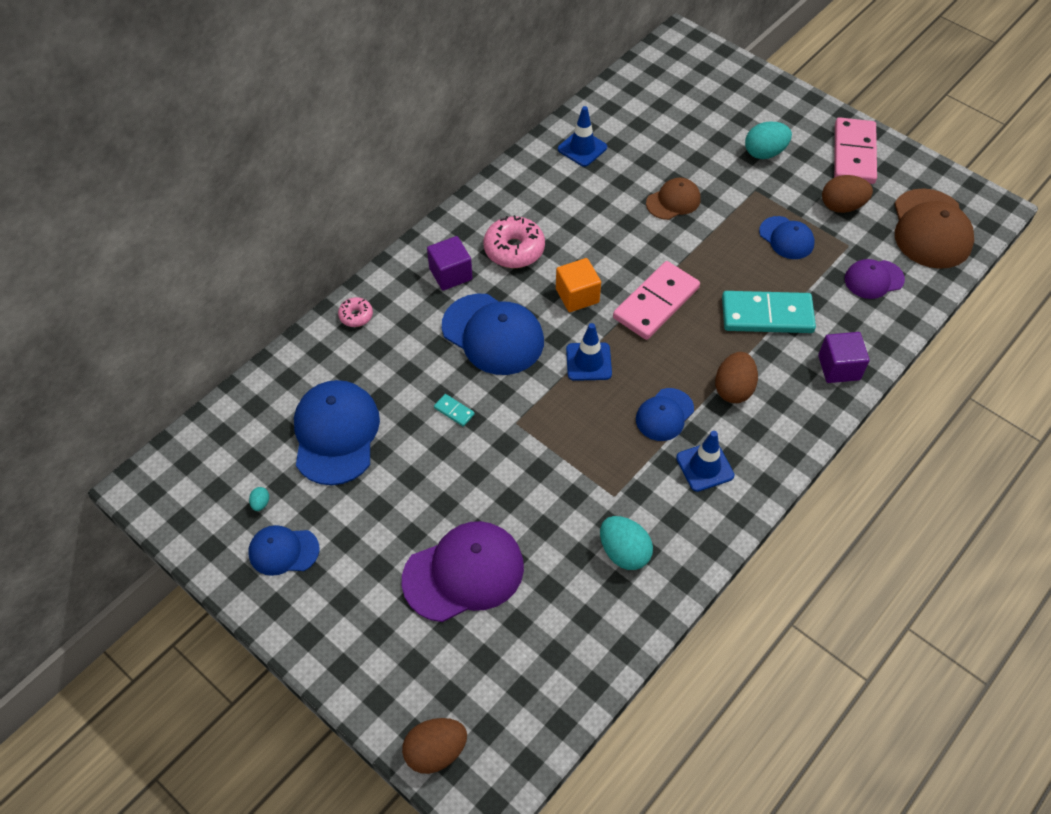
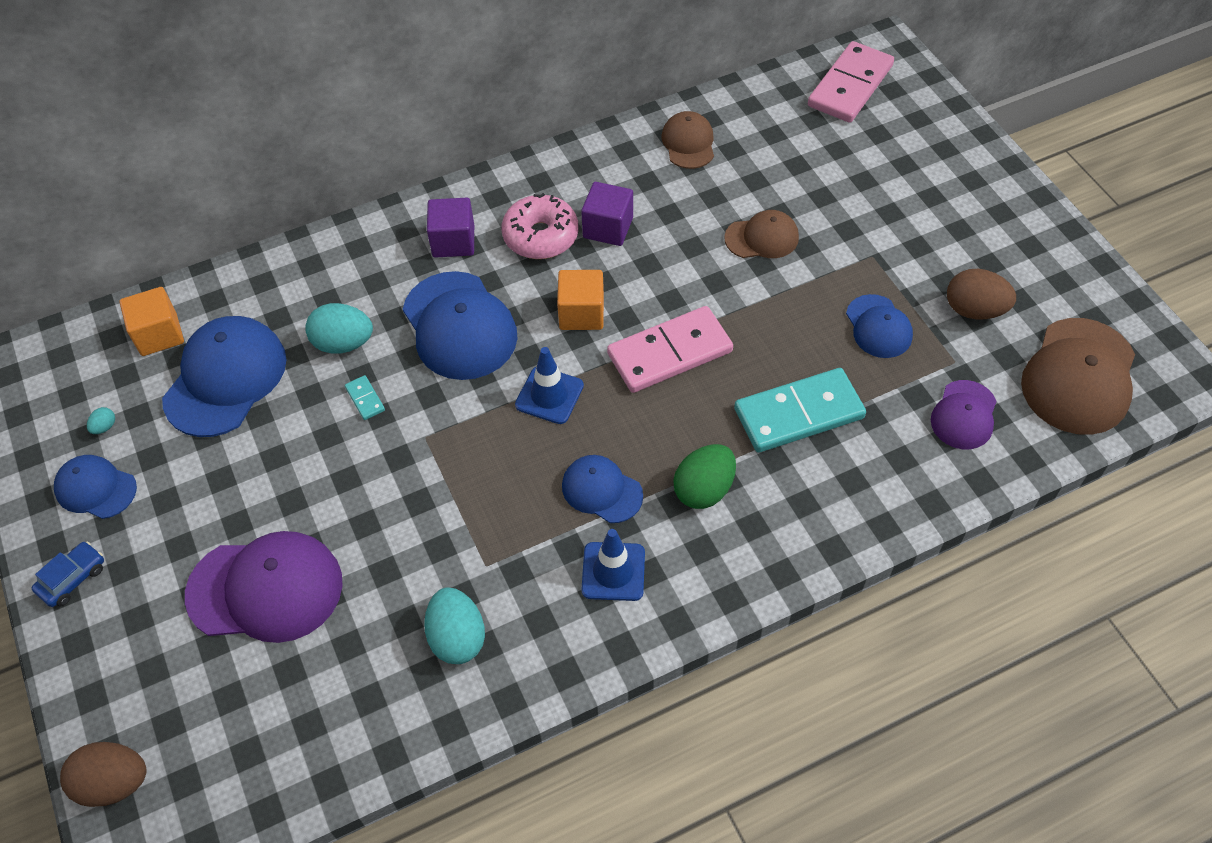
camera: 25 degrees right, 0 degrees up
(260, 419) = (159, 334): none -> orange cube
(308, 623) = (73, 579): none -> blue car
(356, 316) = (324, 255): pink donut -> none
(582, 148) = (688, 143): blue traffic cone -> brown cap
(664, 415) = (602, 490): blue cap -> blue cap turned 60 degrees clockwise
(733, 389) = (704, 489): brown egg -> green egg
(764, 153) = (911, 214): turquoise egg -> turquoise egg (343, 343)
(767, 315) = (798, 413): turquoise domino -> turquoise domino turned 45 degrees counterclockwise
(839, 367) = (853, 510): purple cube -> purple cube (608, 228)
(854, 154) = (1028, 249): pink domino -> pink domino (850, 86)
(873, 279) = (964, 415): purple cap -> purple cap turned 75 degrees counterclockwise

